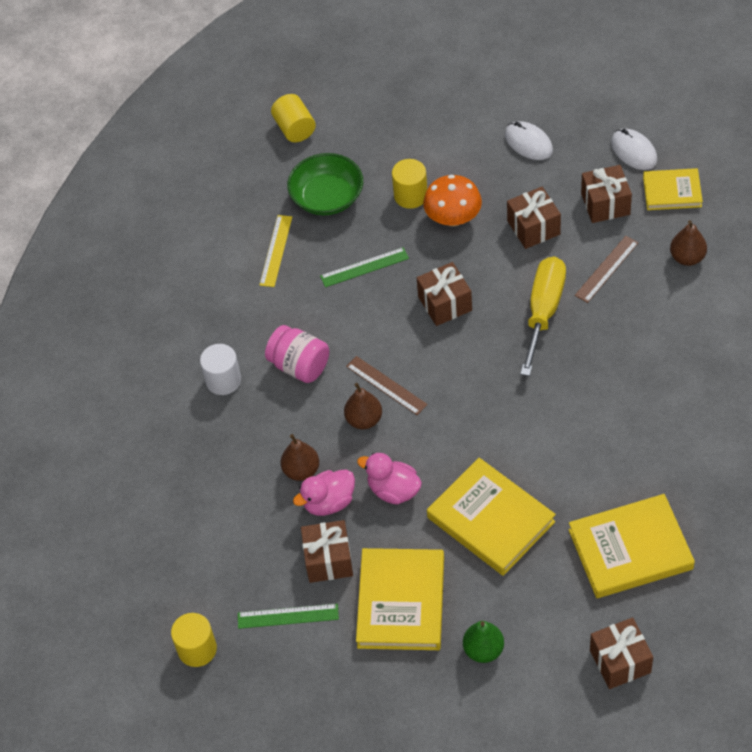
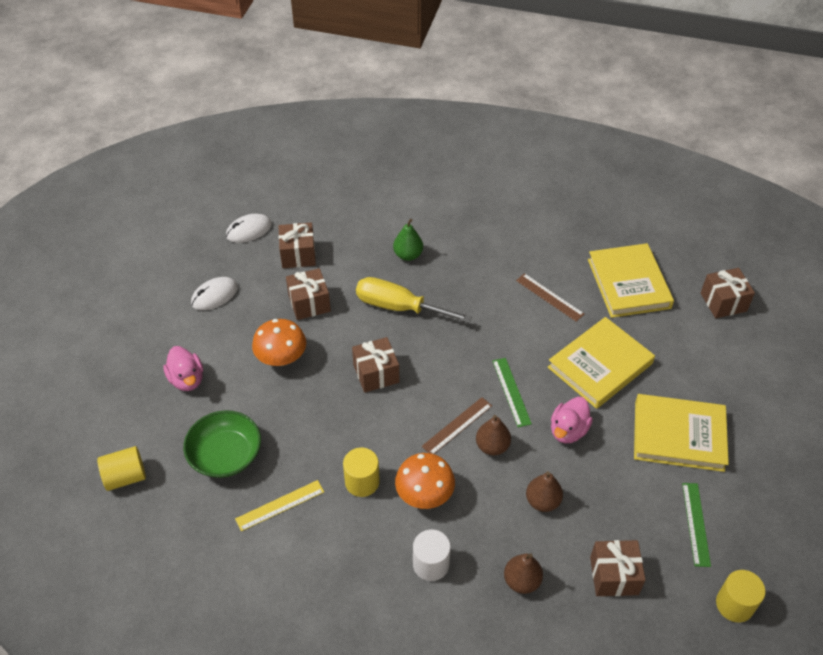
camera: 90 degrees left, 5 degrees down
(276, 250) = (280, 505): yellow ruler -> yellow ruler turned 45 degrees counterclockwise
(300, 366) = (424, 494): pink jar -> orange mushroom
(328, 560) = (638, 487): brown gift -> brown gift (614, 575)
(329, 502) = (578, 481): pink duck -> pink duck (187, 379)
(364, 267) = (320, 431): green ruler -> green ruler (511, 391)
(410, 195) = (245, 387): yellow cylinder -> yellow cylinder (362, 482)
(483, 650) = (720, 383): green pear -> green pear (408, 255)
(606, 269) = (364, 263): brown ruler -> brown ruler (549, 297)
(672, 192) = (298, 214): yellow book -> none
(687, 257) = (365, 215): brown pear -> brown pear (521, 581)

